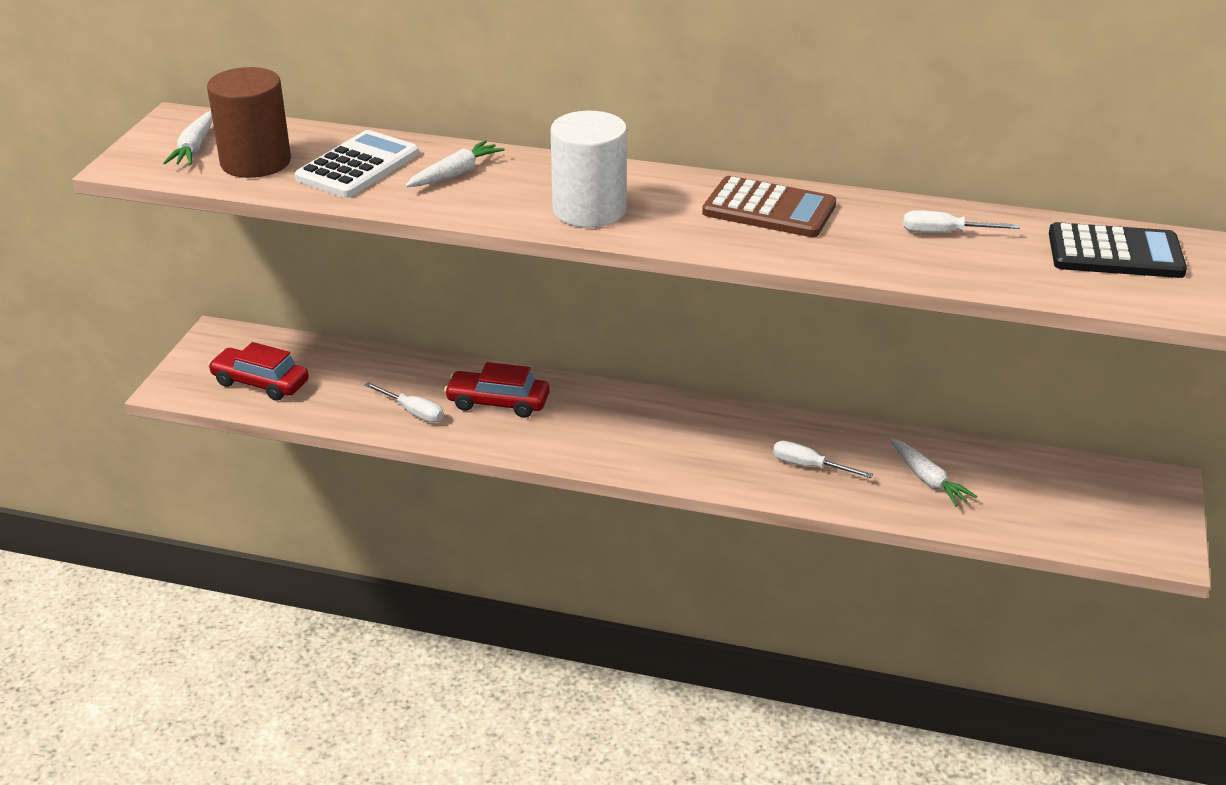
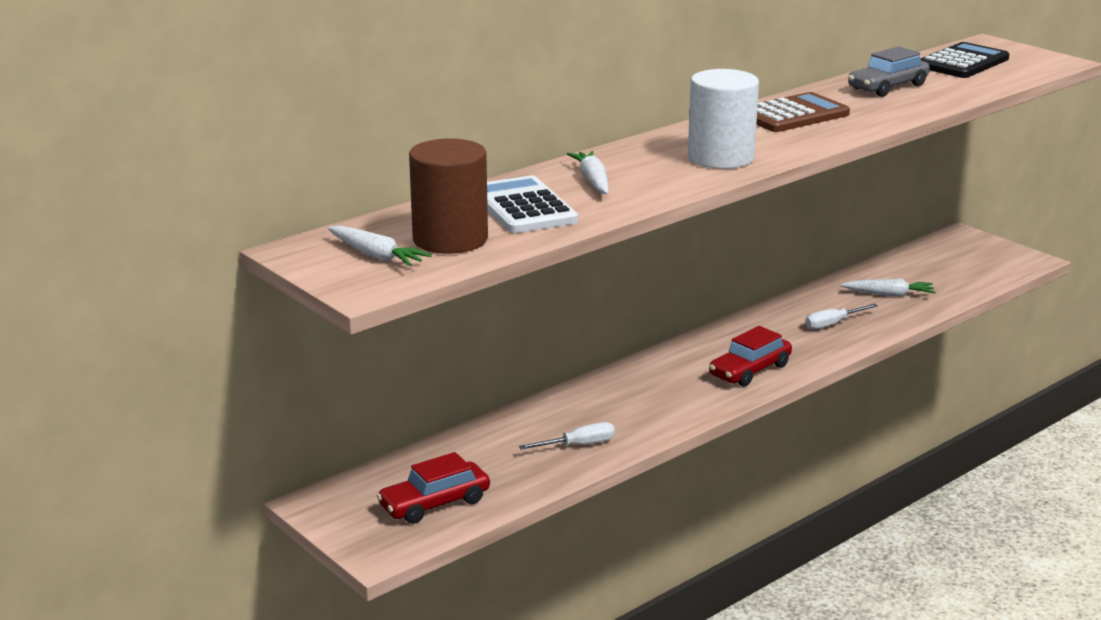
camera: 55 degrees left, 10 degrees down
(498, 402) = (611, 406): red car -> red car (750, 370)
(944, 233) = (887, 87): white screwdriver -> grey car

